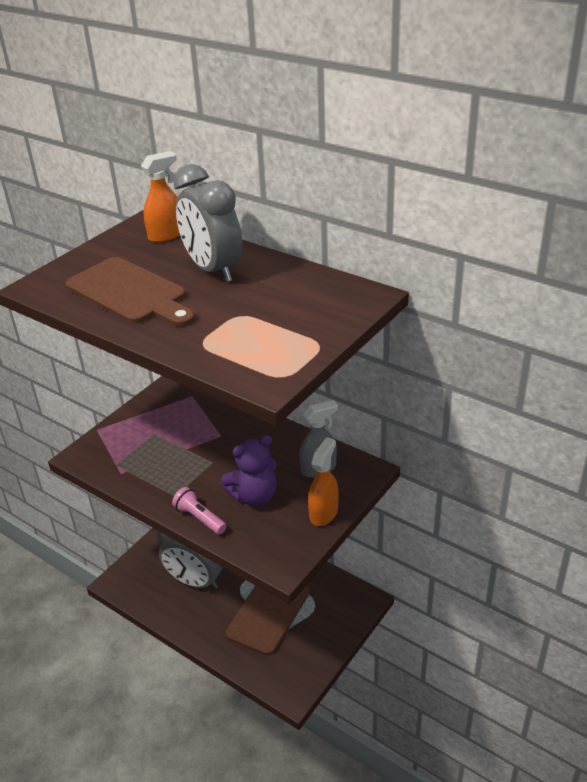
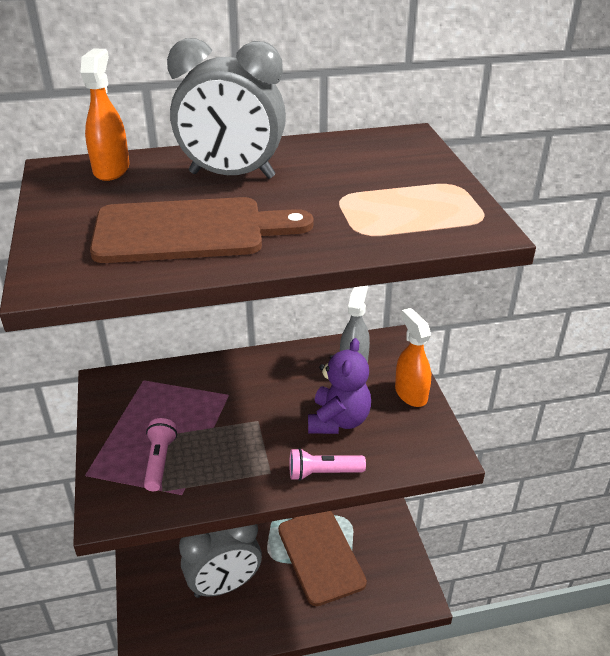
camera: 50 degrees left, 0 degrees up
(135, 448) = (159, 461): none -> pink flashlight

